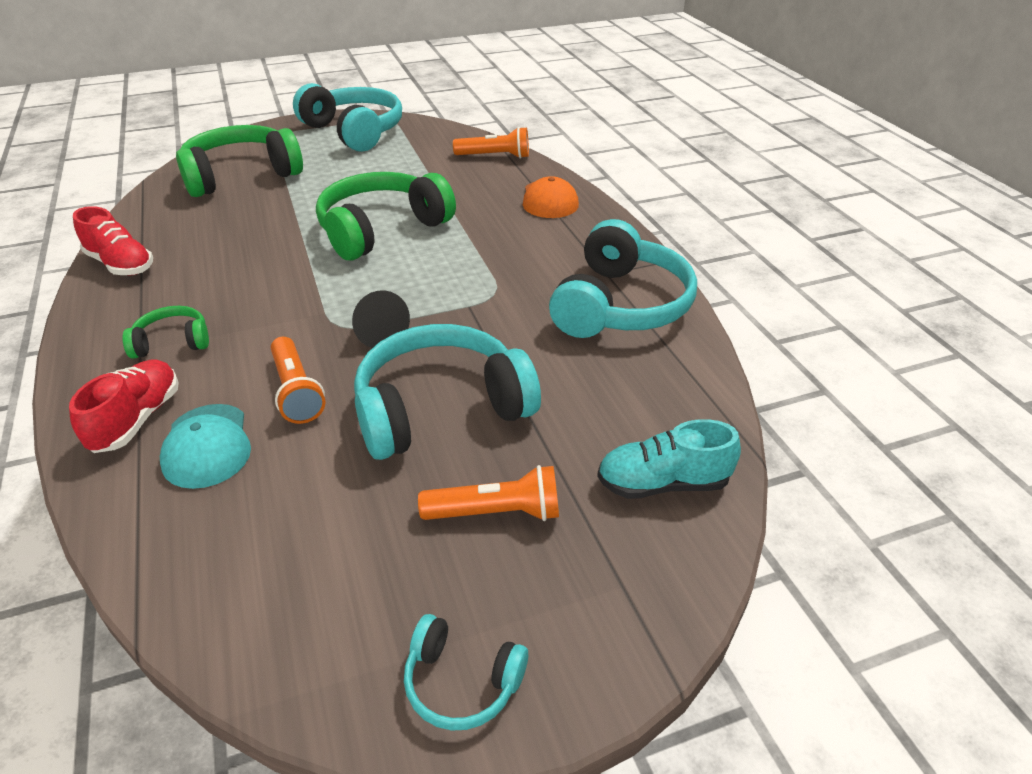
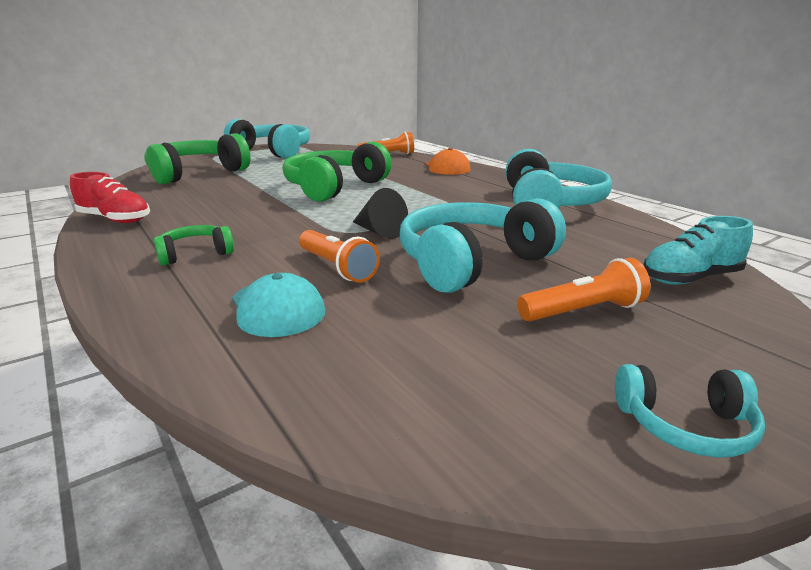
camera: 15 degrees left, 15 degrees down
(137, 419) = (191, 300): red shoe -> none

